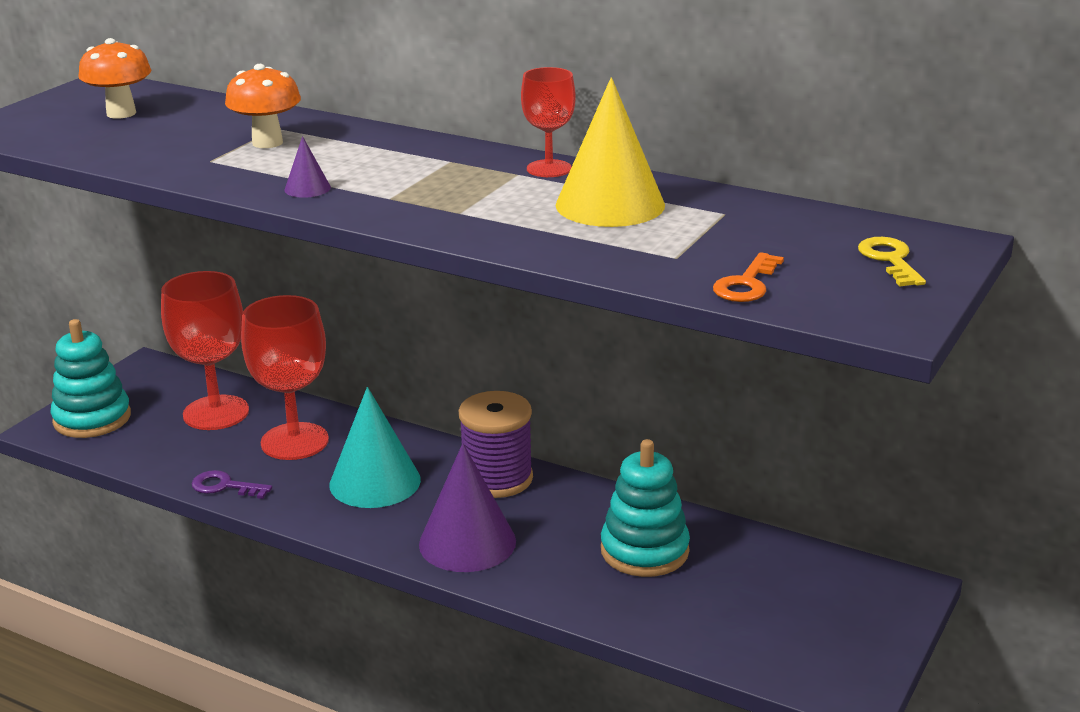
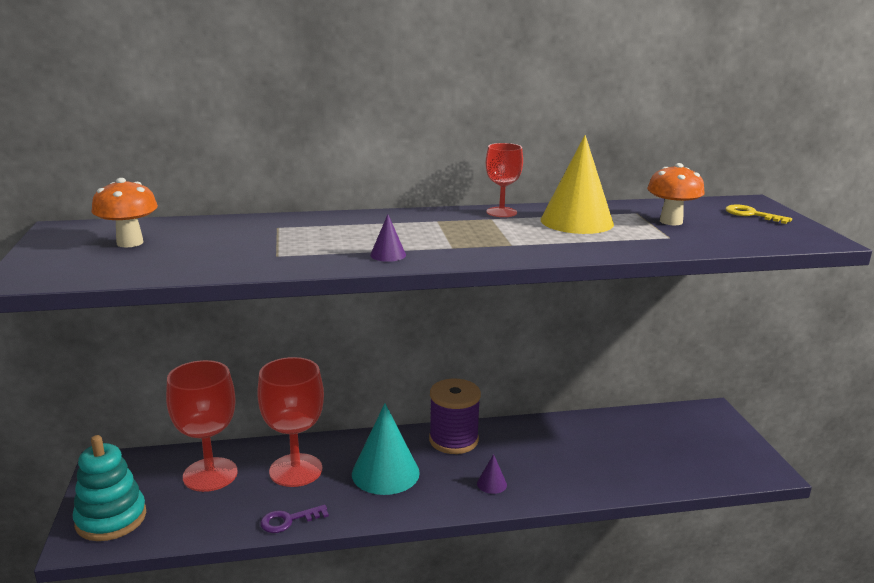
camera: 40 degrees left, 5 degrees down
(267, 142) = (293, 236): orange mushroom -> orange mushroom (671, 221)
(467, 542) = (491, 484): purple cone -> purple cone, size x0.43
(644, 551) = (584, 445): turquoise stacking toy -> none
(746, 284) = (729, 240): orange key -> none

